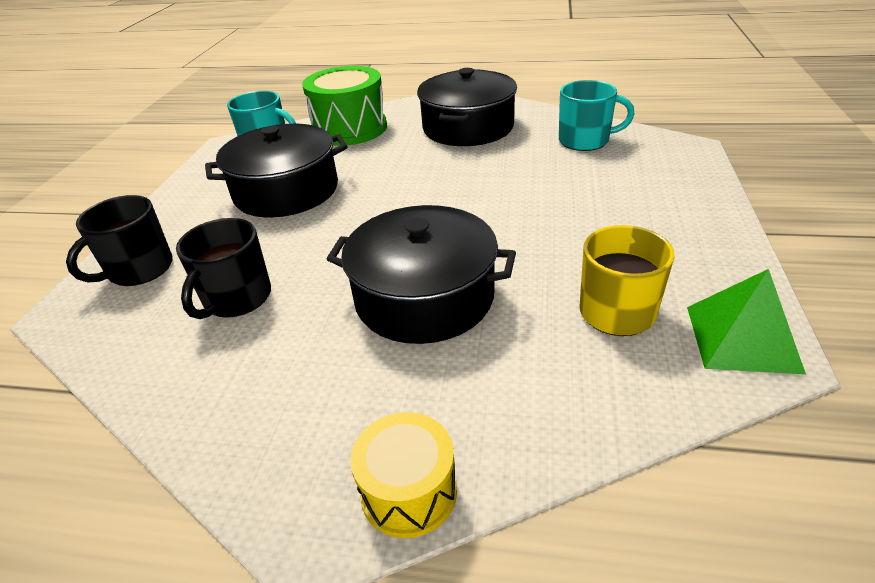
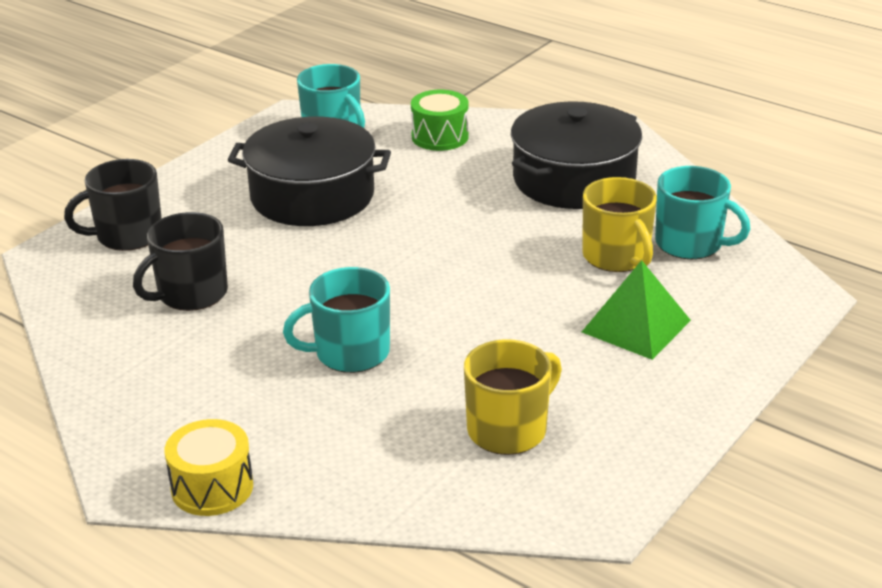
camera: 25 degrees right, 5 degrees down
(350, 129) = (440, 137): green drum -> green drum, size x0.59
(424, 297) = (350, 353): black pot -> turquoise mug
(548, 162) = (617, 256): none -> yellow mug
(742, 338) = (591, 494): green pyramid -> green pyramid (636, 326)

